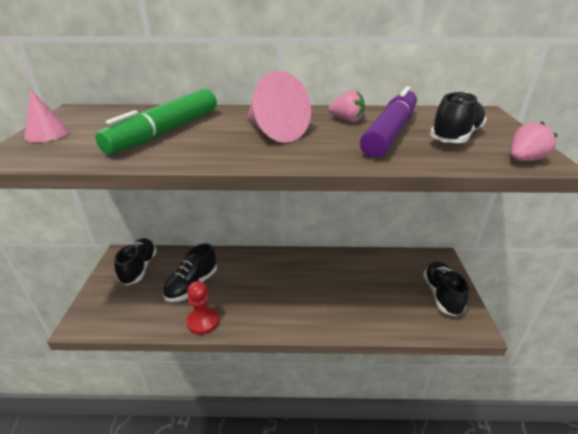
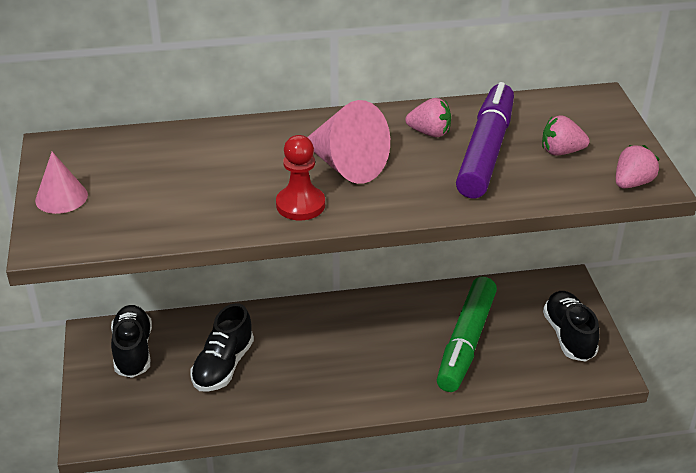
camera: 10 degrees left, 5 degrees up
(166, 131) = (211, 178): green marker -> green marker (466, 342)
(203, 321) = (259, 412): red pawn -> red pawn (300, 205)
(455, 137) = (561, 151): black shoe -> pink strawberry

